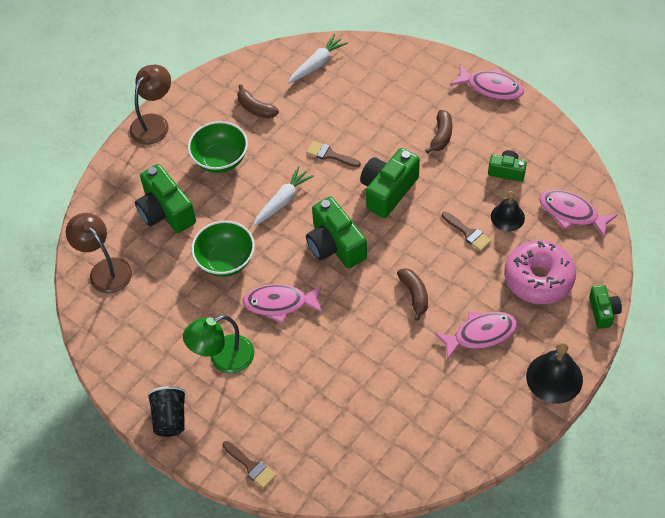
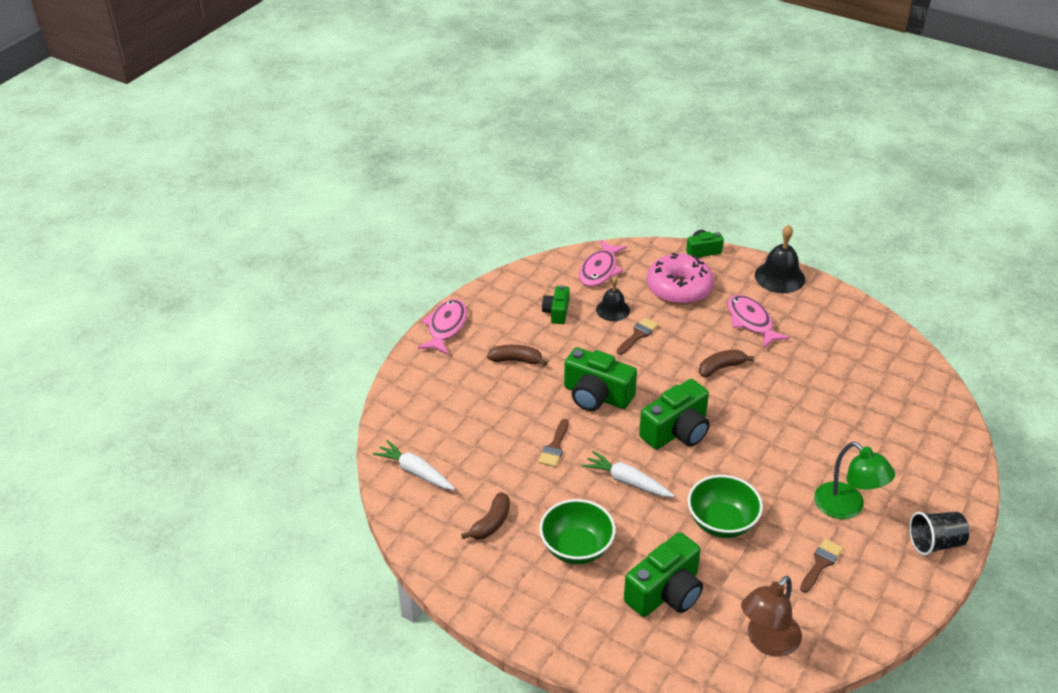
camera: 100 degrees left, 15 degrees down
(154, 123) = (526, 629): brown lamp -> none
(251, 466) = (957, 469): brown brush -> brown brush (821, 563)
(280, 304) = (763, 468): pink fish -> none

